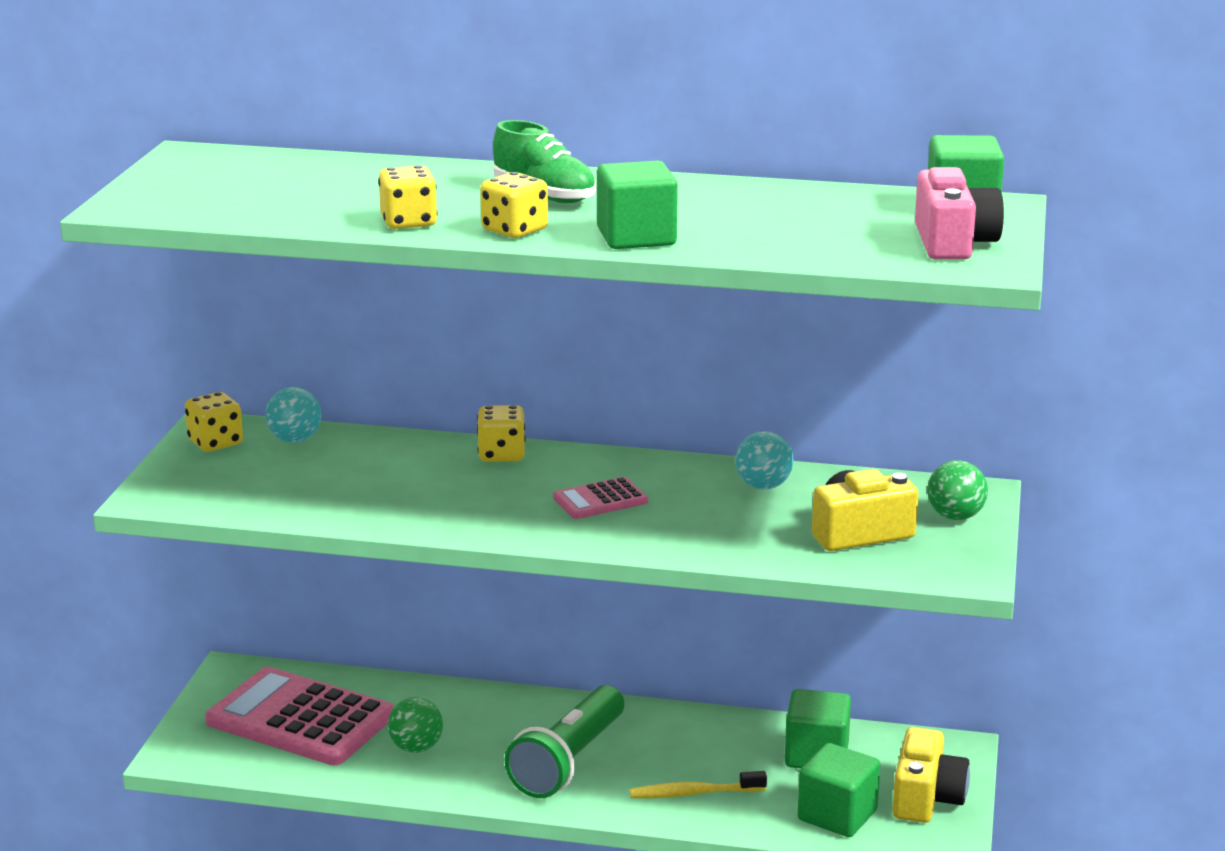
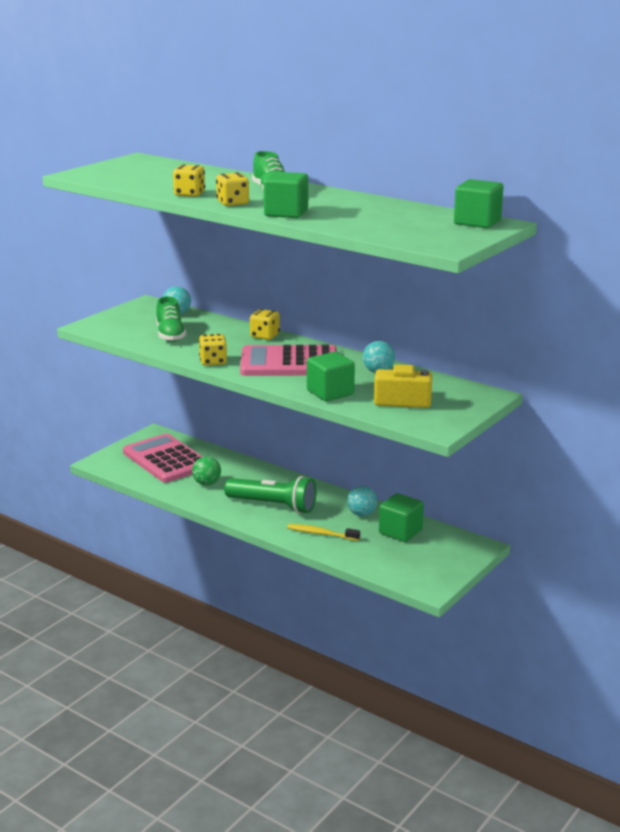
camera: 25 degrees right, 0 degrees up
(215, 443) = (141, 309): yellow dice -> yellow dice (213, 362)
(330, 486) = (170, 335): none -> green shoe
(568, 761) = (273, 506): green flashlight -> green flashlight turned 120 degrees counterclockwise
(600, 500) = (289, 363): pink calculator -> pink calculator, size x2.14
(728, 739) = (361, 514): none -> turquoise ball
(837, 815) = (384, 561): green cube -> green cube (330, 393)
(926, 798) = (440, 564): yellow camera -> none
(953, 243) = (445, 235): pink camera -> none
(955, 516) = (463, 403): green ball -> none

